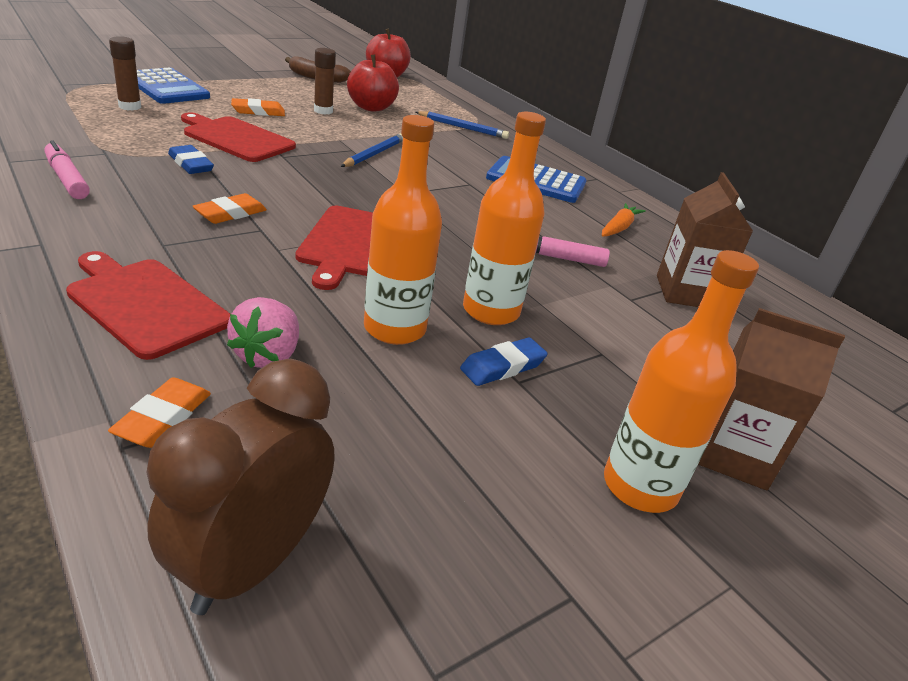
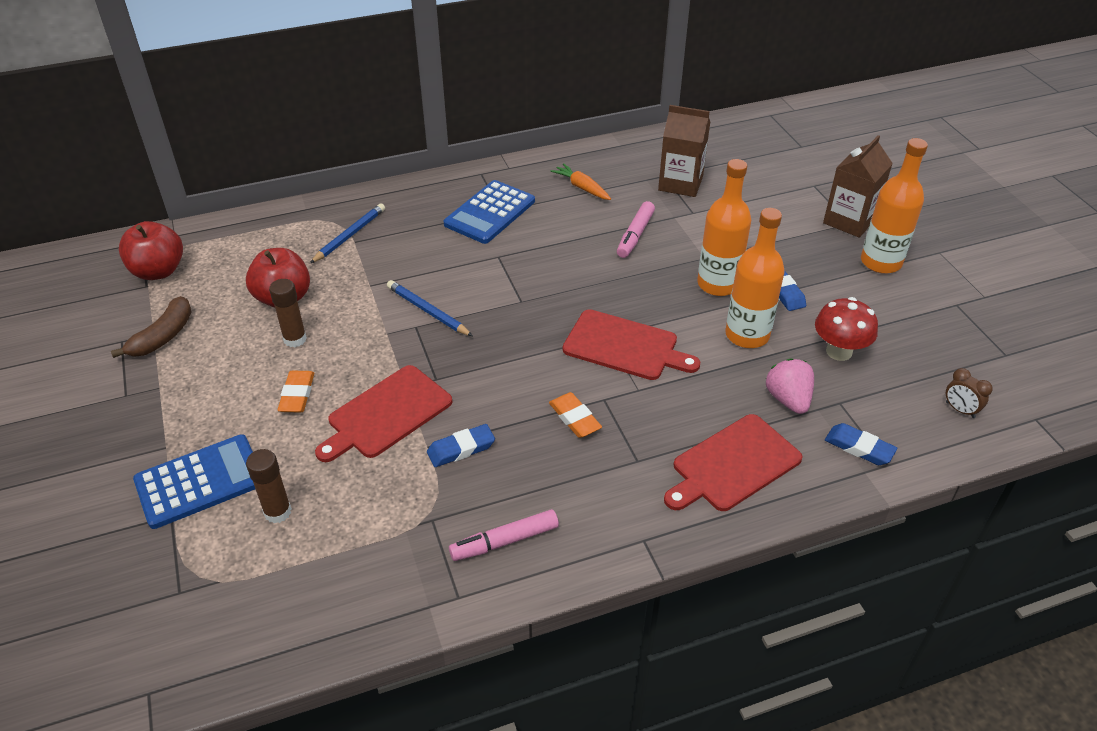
camera: 70 degrees left, 10 degrees up
(163, 418) = (859, 447): orange eraser -> blue eraser
(251, 563) = (960, 410): brown clock -> brown clock, size x0.44
(268, 356) = (788, 399): pink strawberry -> pink strawberry turned 135 degrees counterclockwise
(382, 413) = (839, 351): none -> red mushroom

